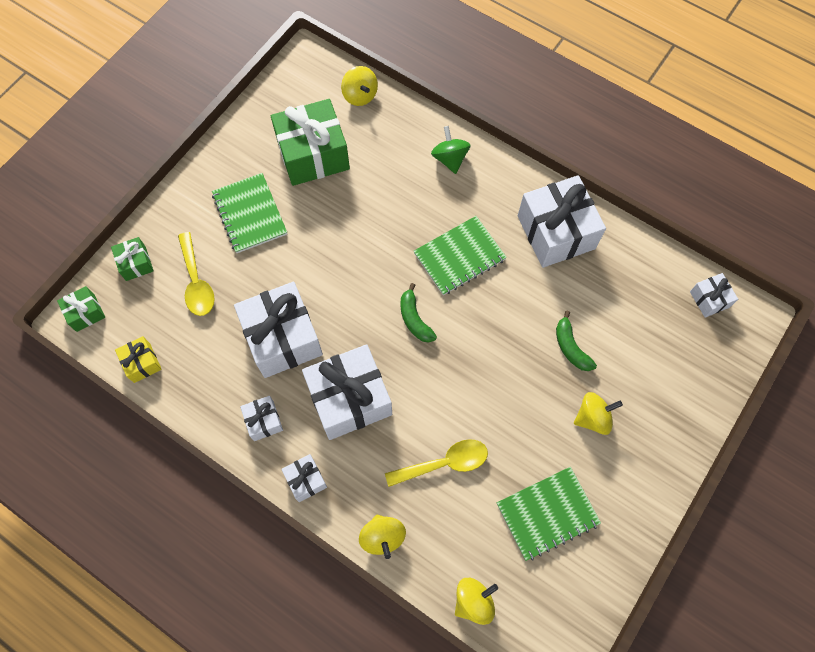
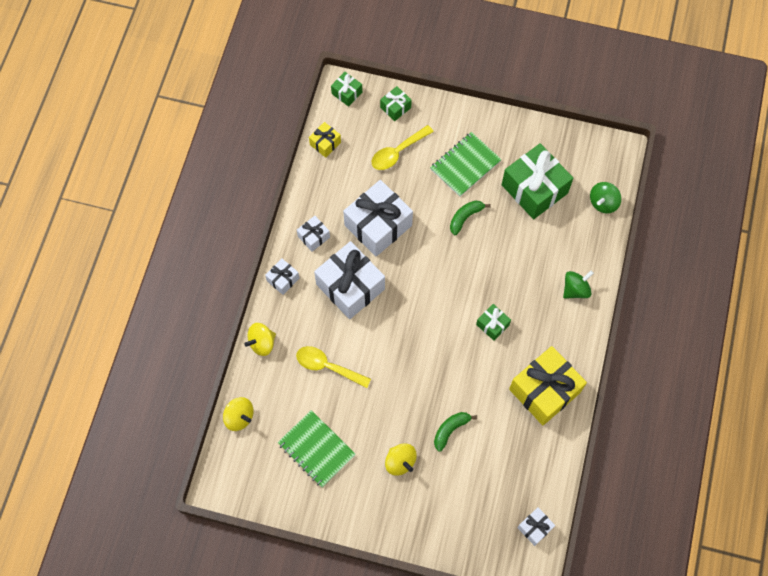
camera: 70 degrees right, 0 degrees up
(360, 95) = (603, 203): yellow spinning top -> green spinning top
(414, 319) = (428, 310): green banana -> green banana (465, 217)
(444, 463) = (327, 366): yellow spoon -> yellow spoon turned 150 degrees clockwise
(459, 257) = (492, 325): green notebook -> green gift
(556, 232) = (544, 390): white gift -> yellow gift

